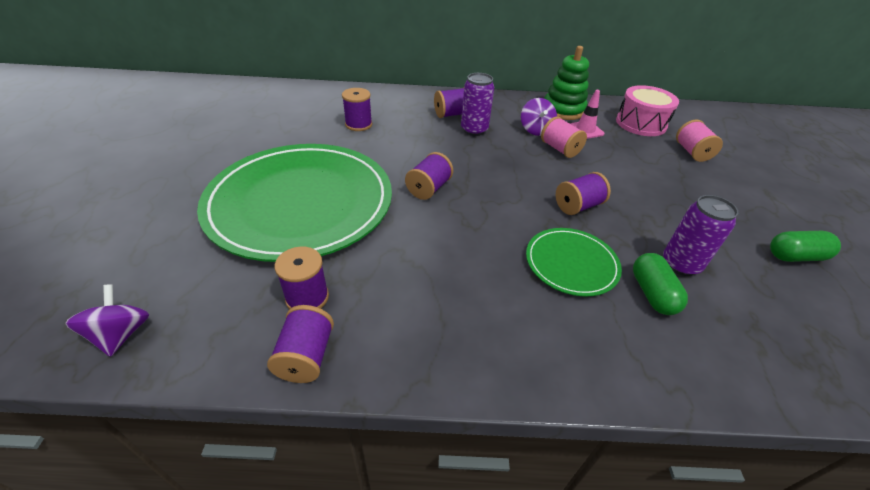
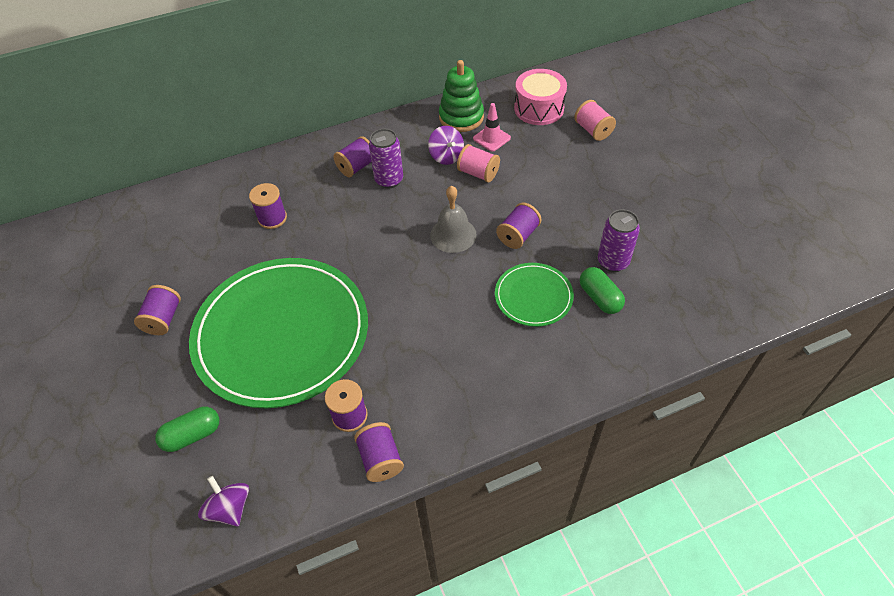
camera: 20 degrees left, 10 degrees up
(429, 188) = (384, 269): purple spool -> purple spool (163, 319)
(511, 184) = (453, 235): none -> grey bell
(795, 256) = (692, 218): green capsule -> green capsule (192, 435)

